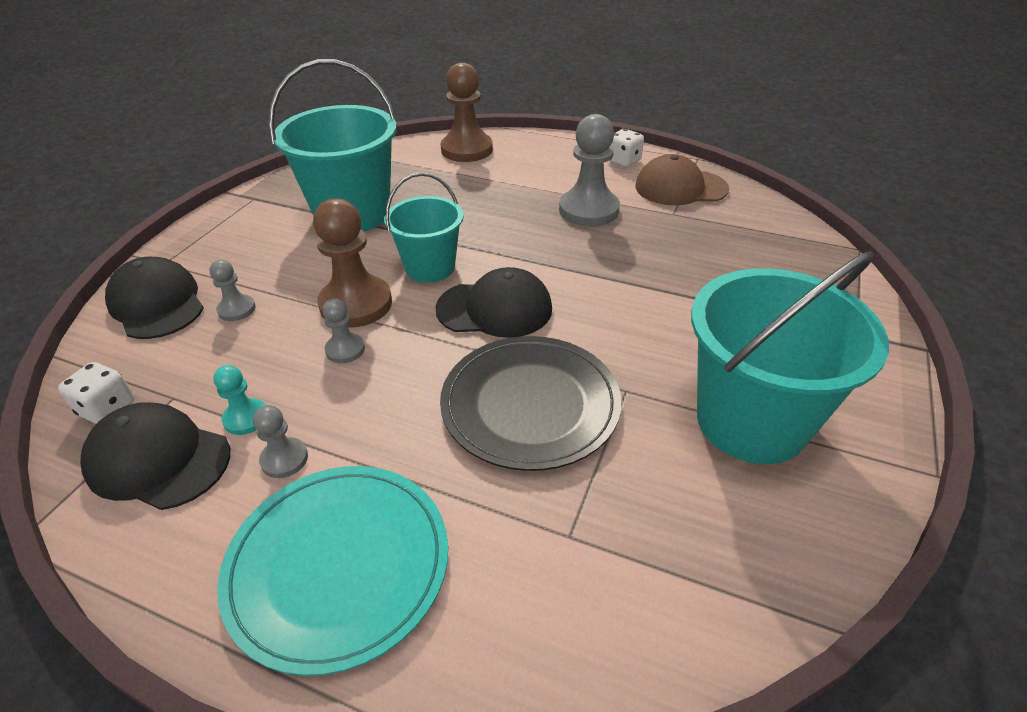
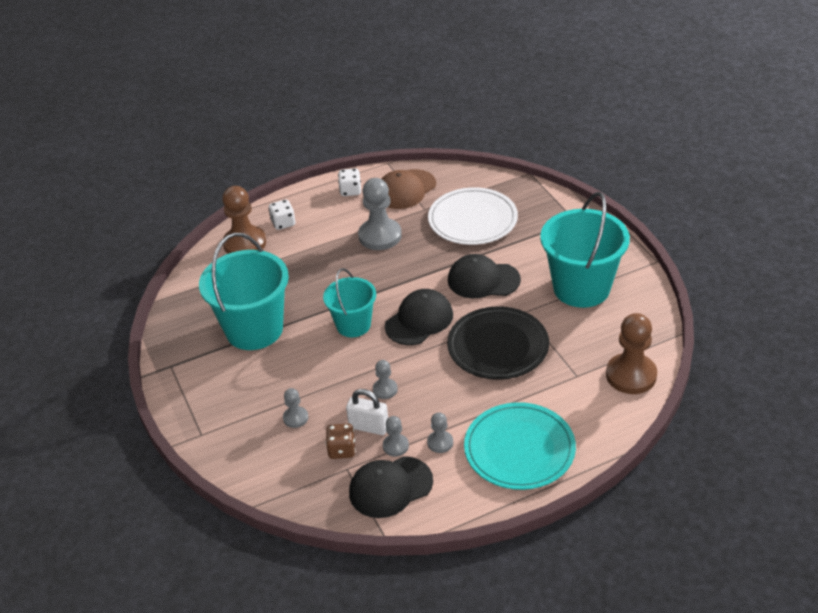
camera: 45 degrees left, 0 degrees up
(107, 409) = (326, 496): white dice -> white dice (283, 223)
(157, 303) = (246, 450): black cap -> black cap (483, 280)
(205, 374) = (342, 450): none -> brown dice
(246, 418) = (395, 446): turquoise pawn -> grey pawn
(265, 374) = (369, 427): none -> white padlock
(356, 304) = (350, 369): brown pawn -> brown pawn (631, 375)
(714, 253) = (472, 219): none -> white plate

